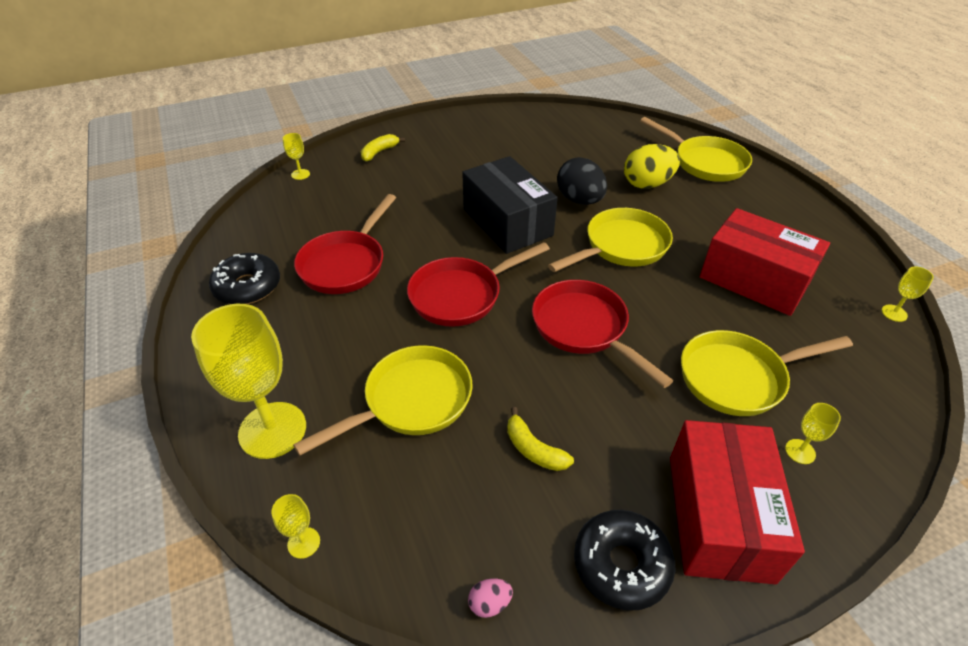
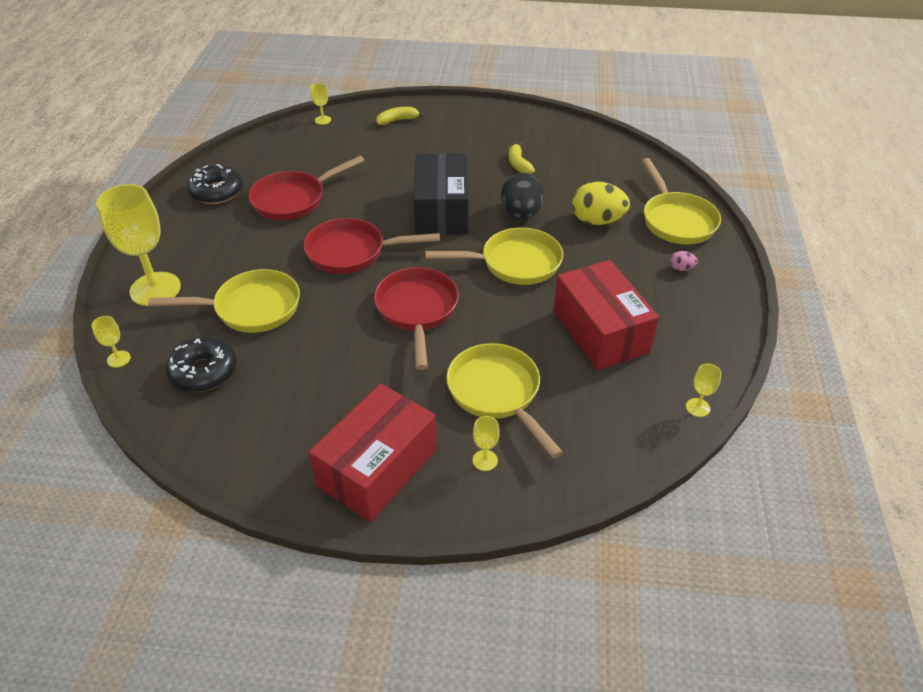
camera: 30 degrees right, 0 degrees up
(489, 603) = (187, 440): pink egg -> pink egg (681, 268)
(533, 449) = (299, 372): yellow banana -> yellow banana (518, 164)
(621, 564) = (284, 461): black donut -> black donut (204, 371)
(738, 377) = (497, 393): yellow pan -> yellow pan turned 45 degrees clockwise

